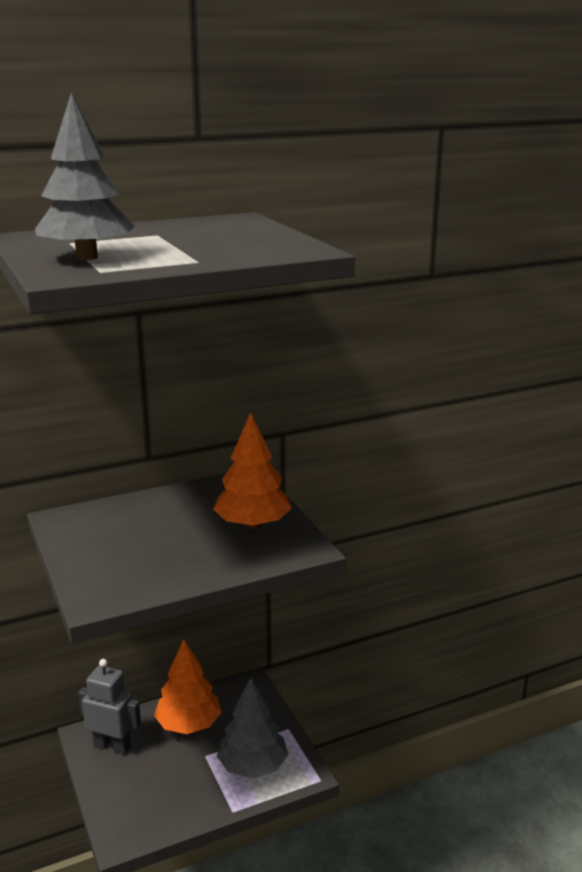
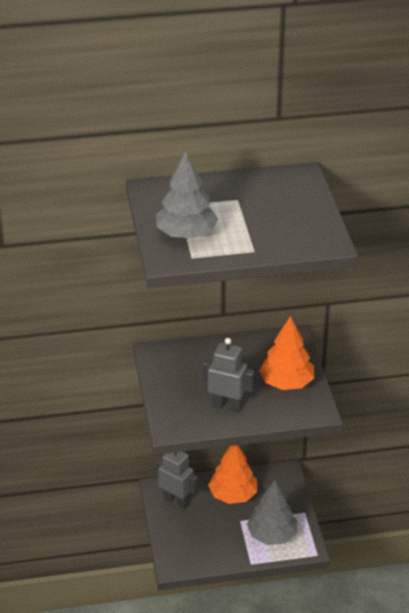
camera: 15 degrees right, 15 degrees up
(175, 560) = (227, 405): none -> grey robot

